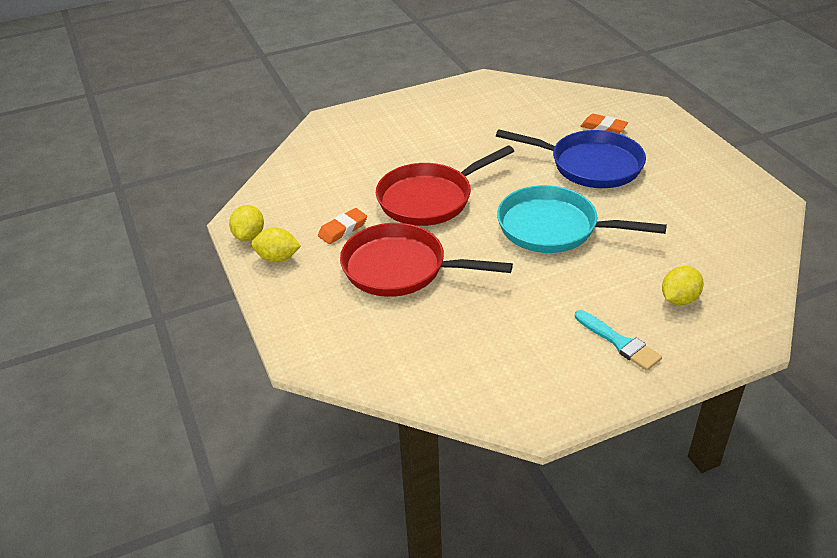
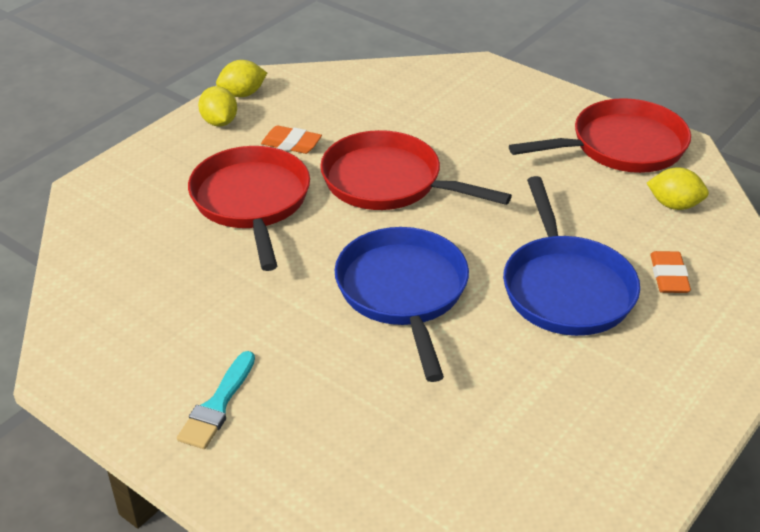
camera: 60 degrees right, 0 degrees up
(469, 99) = (621, 146): none -> red pan
(554, 228) = (403, 293): turquoise pan -> blue pan
(679, 299) = (331, 441): yellow lemon -> yellow lemon (674, 205)

